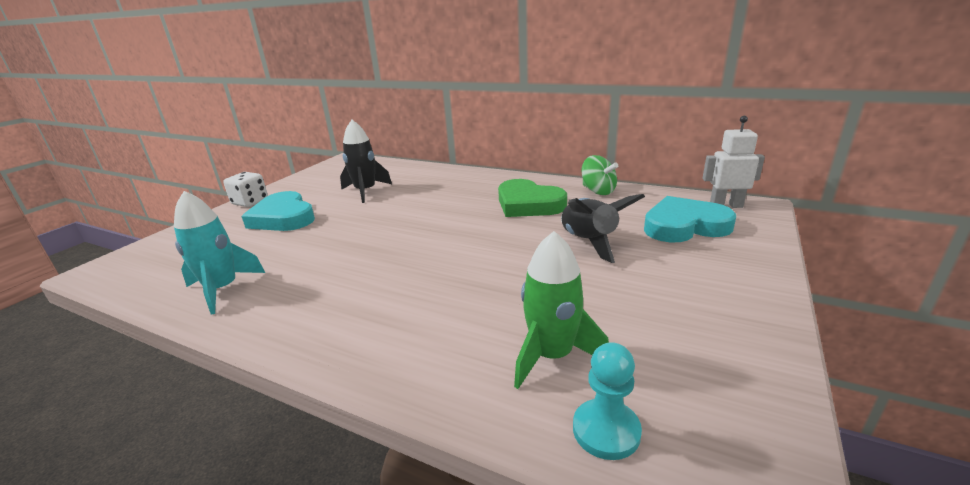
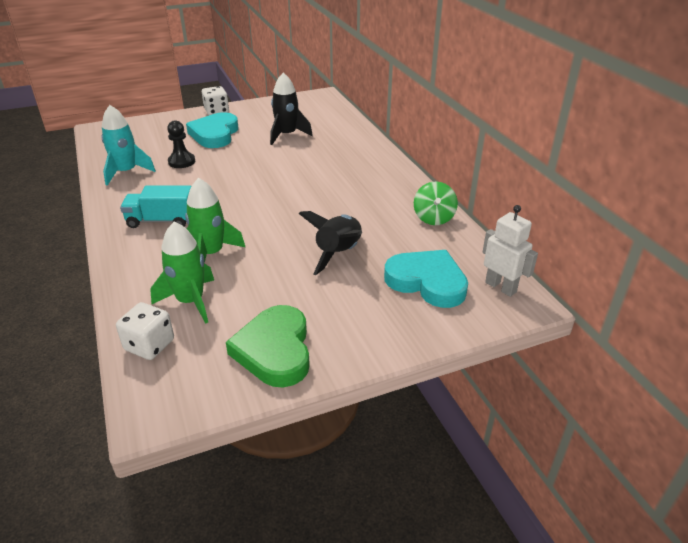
camera: 40 degrees right, 10 degrees up
(285, 251) = (181, 161): none -> black pawn
(363, 308) = (161, 221): none -> turquoise truck
(481, 304) = (211, 254): none -> green rocket
(528, 204) = (363, 202): green heart -> green heart (275, 350)
(606, 431) = (149, 345): turquoise pawn -> white dice

